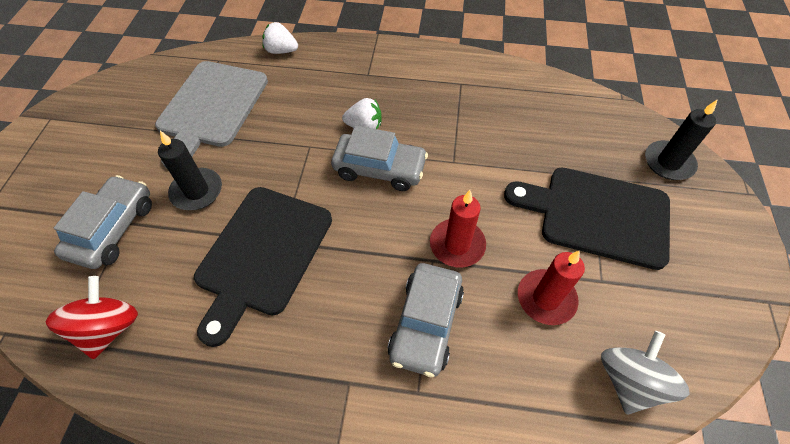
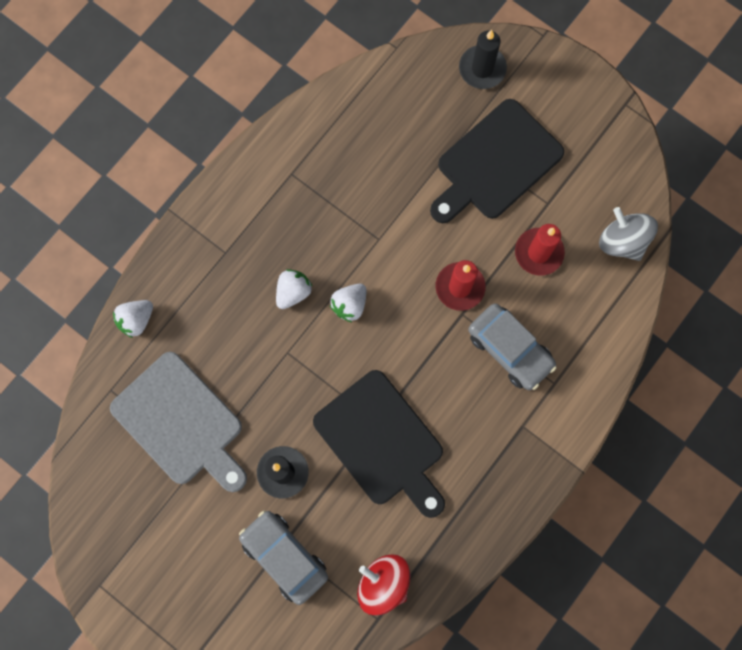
camera: 60 degrees left, 20 degrees up
(379, 169) = (350, 305): grey car -> white strawberry

